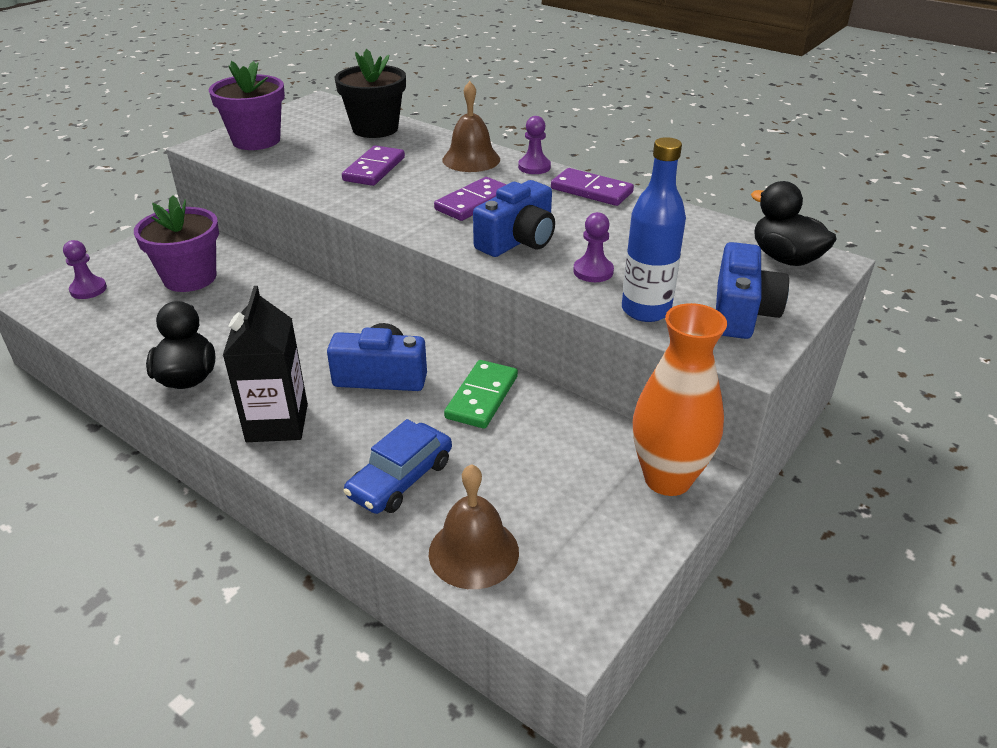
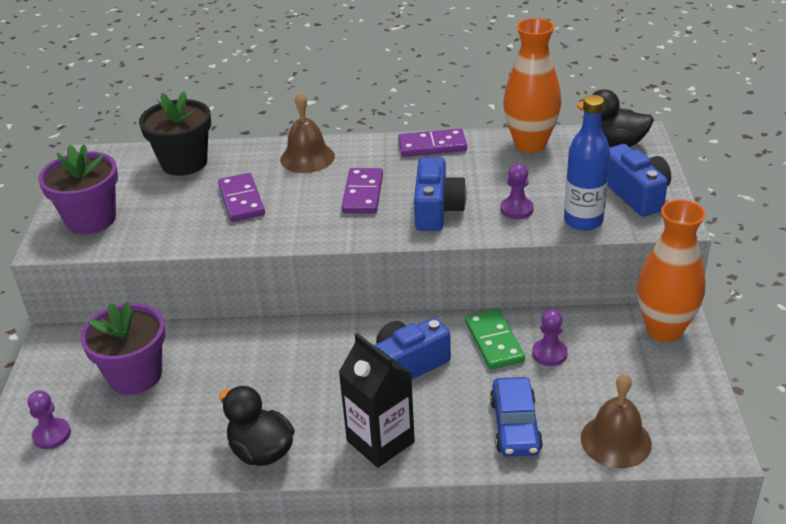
camera: 35 degrees left, 0 degrees up
(534, 167) = (365, 143): purple pawn -> purple pawn (549, 353)
(690, 224) = (530, 144): none -> orange vase

